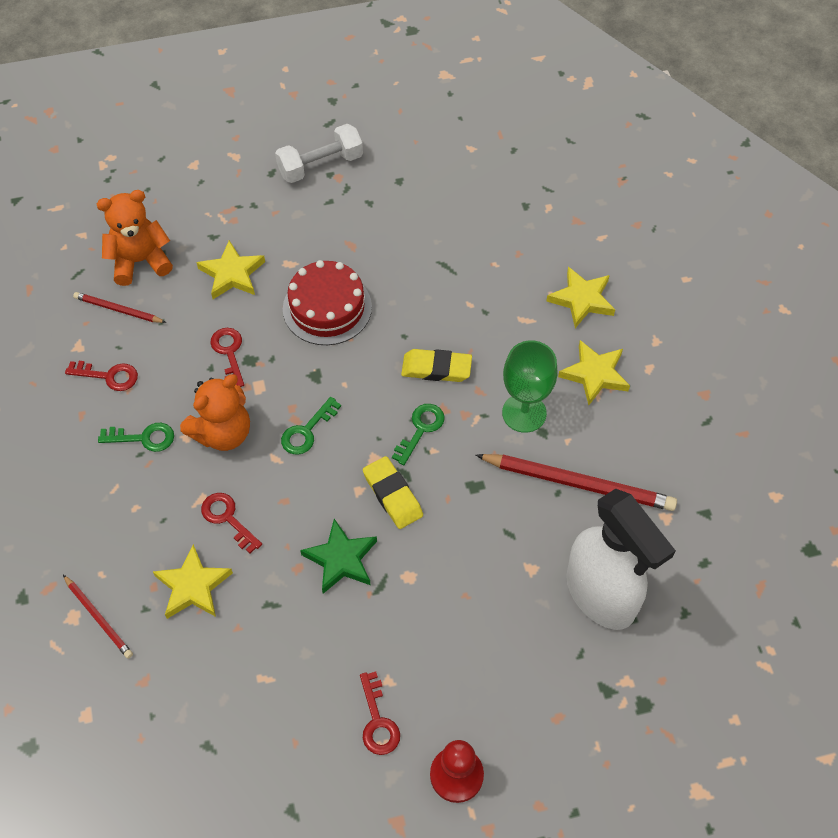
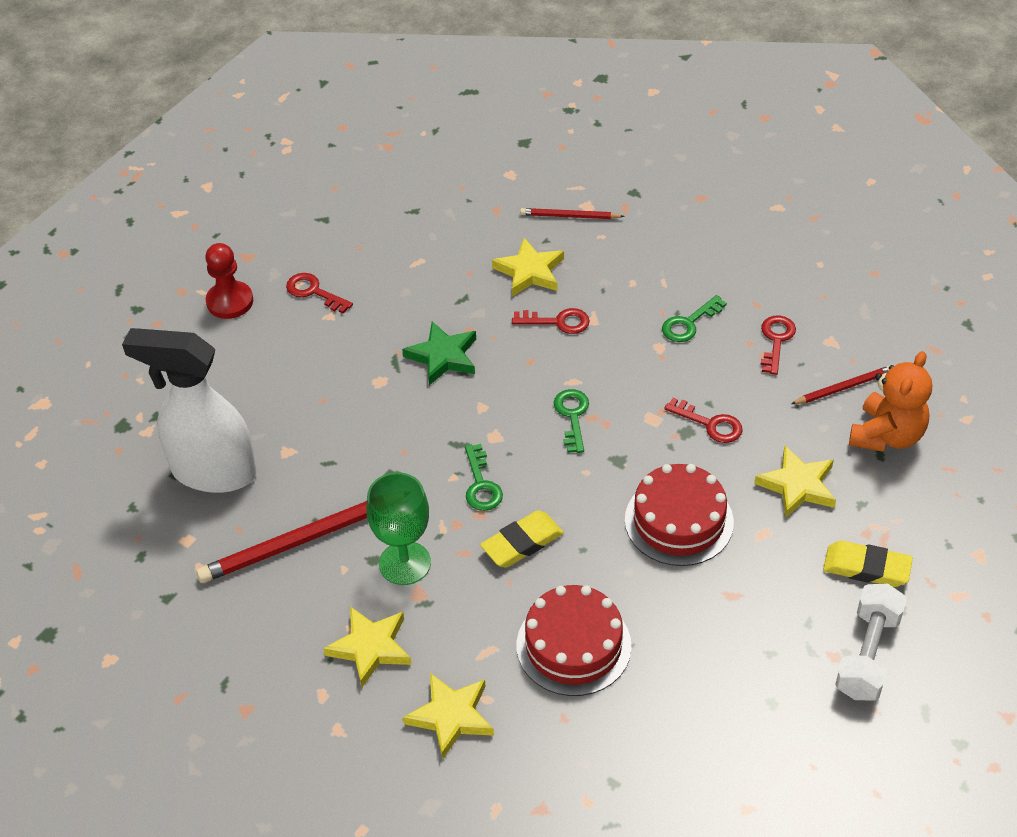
camera: 140 degrees right, 10 degrees down
(109, 376) = (776, 340): red key -> red key turned 135 degrees clockwise
(223, 433) = (635, 368): orange teddy bear -> none
(392, 495) = (451, 422): yellow eraser -> yellow eraser (866, 568)
(471, 285) = (573, 645): none -> red cake

